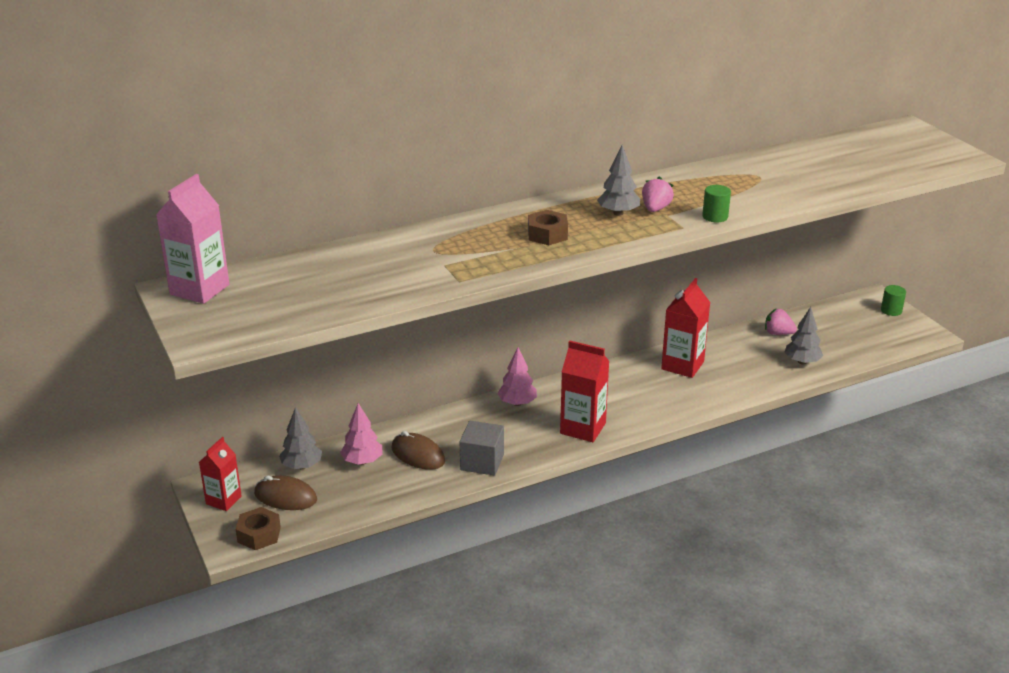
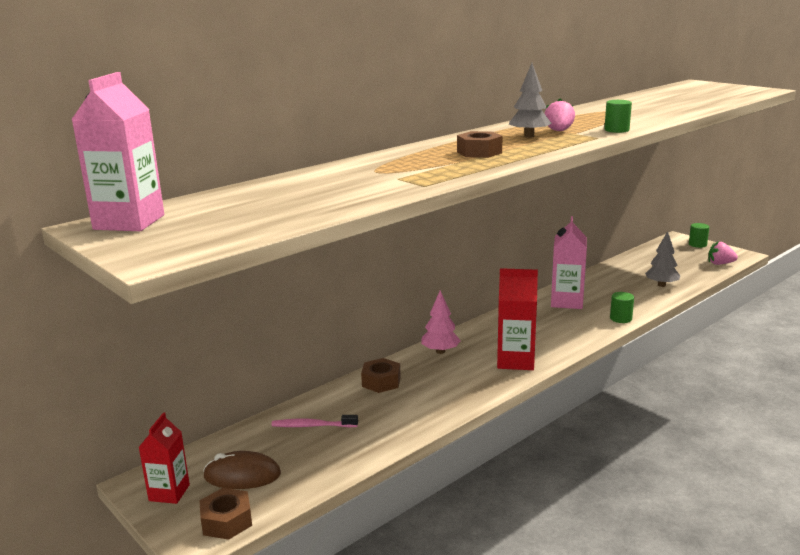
camera: 15 degrees left, 10 degrees down
(302, 466) = (248, 442): grey tree -> none
(362, 461) = (313, 426): pink tree -> pink toothbrush
(418, 455) = (368, 410): brown mouse -> none
(444, 427) = (381, 382): none -> brown nut
(482, 462) = (438, 404): grey cube -> none
(682, 365) = (566, 302): red carton -> pink carton
(724, 397) = (620, 318): none -> green cylinder
(778, 333) = (625, 270): pink strawberry -> pink strawberry (720, 264)

